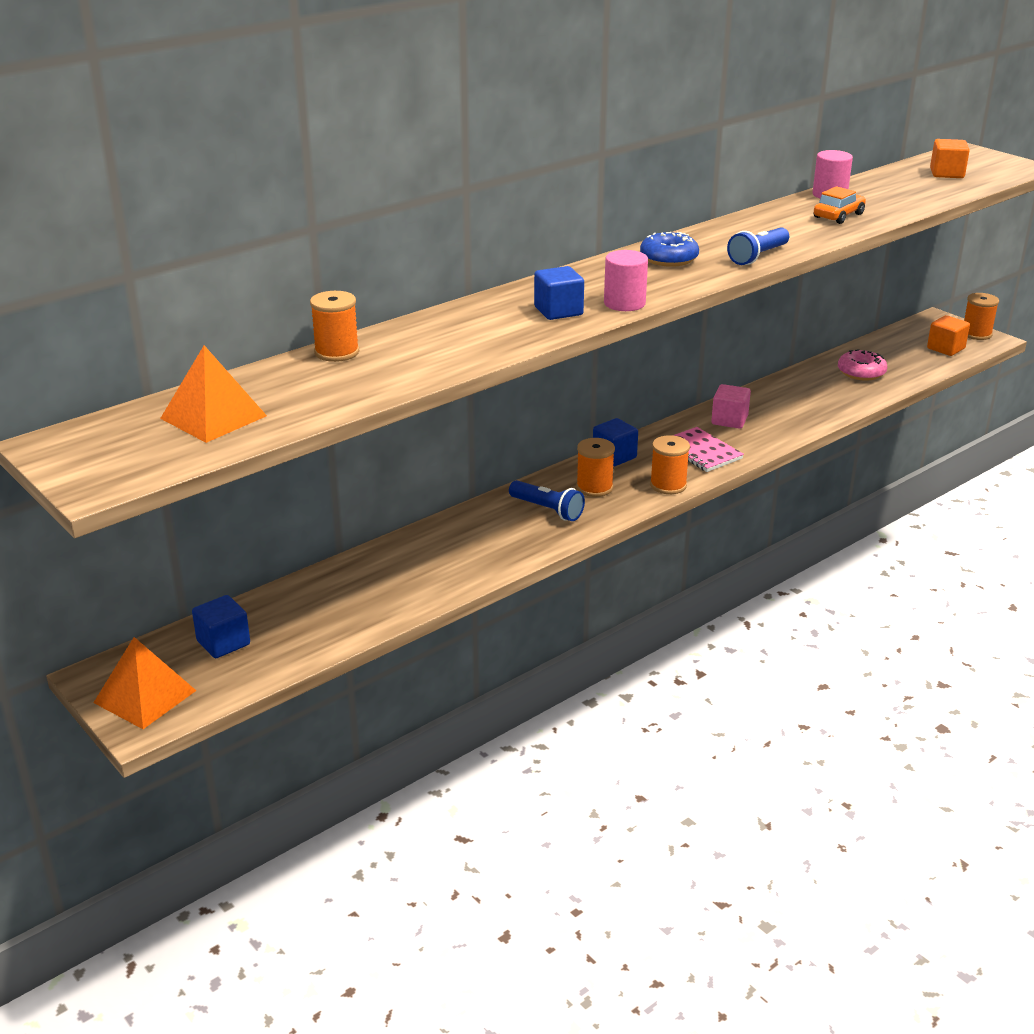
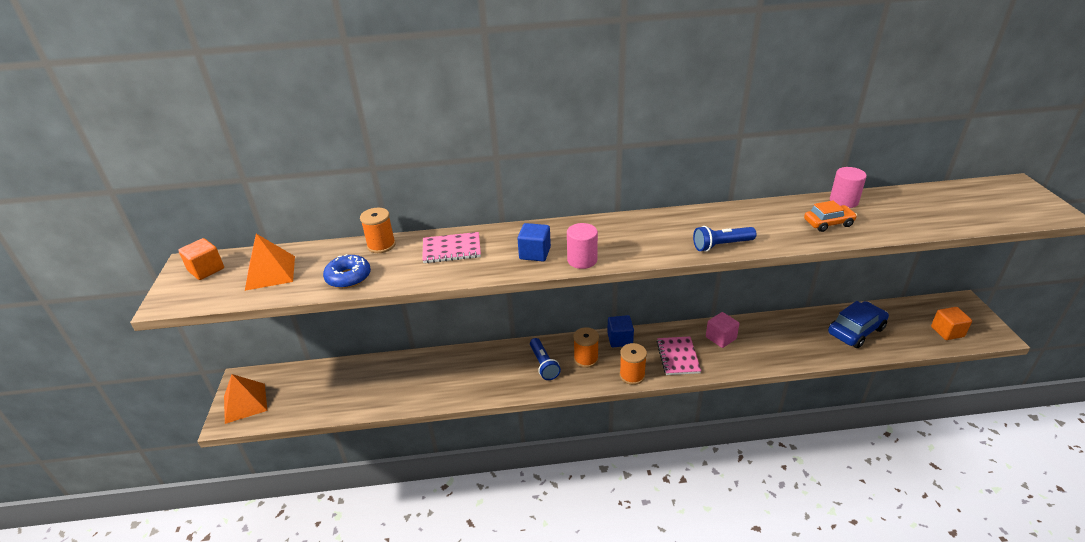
camera: 35 degrees right, 5 degrees up
(223, 643) = (306, 385): blue cube -> none
(444, 333) = (451, 249): none -> pink notebook
(668, 259) = (656, 229): blue donut -> blue donut (348, 277)
(861, 372) = (855, 331): pink donut -> blue car
(946, 173) = (971, 204): orange cube -> orange cube (206, 270)
(976, 334) = (987, 326): orange spool -> none

